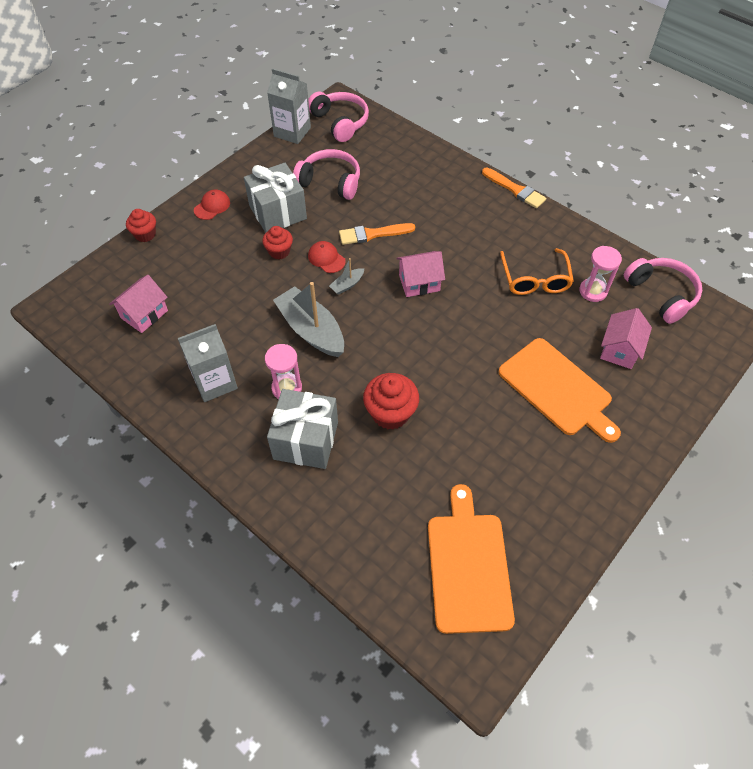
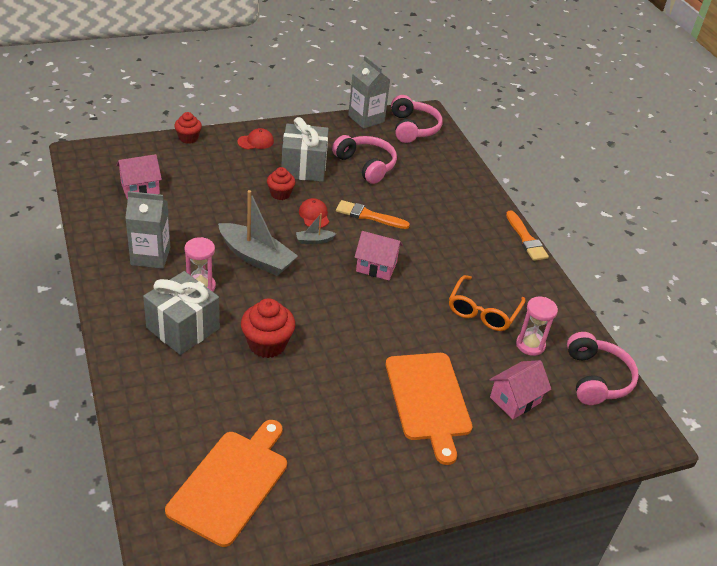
camera: 25 degrees right, 15 degrees down
(311, 330) = (256, 257): grey boat -> grey boat turned 135 degrees clockwise

